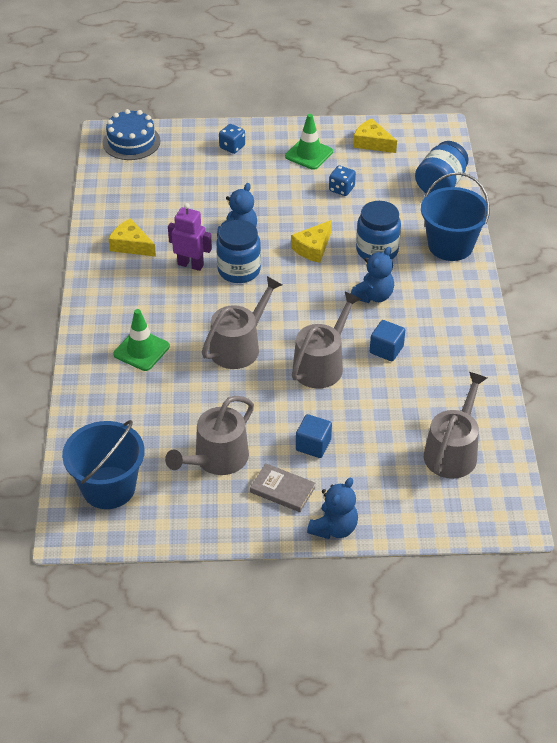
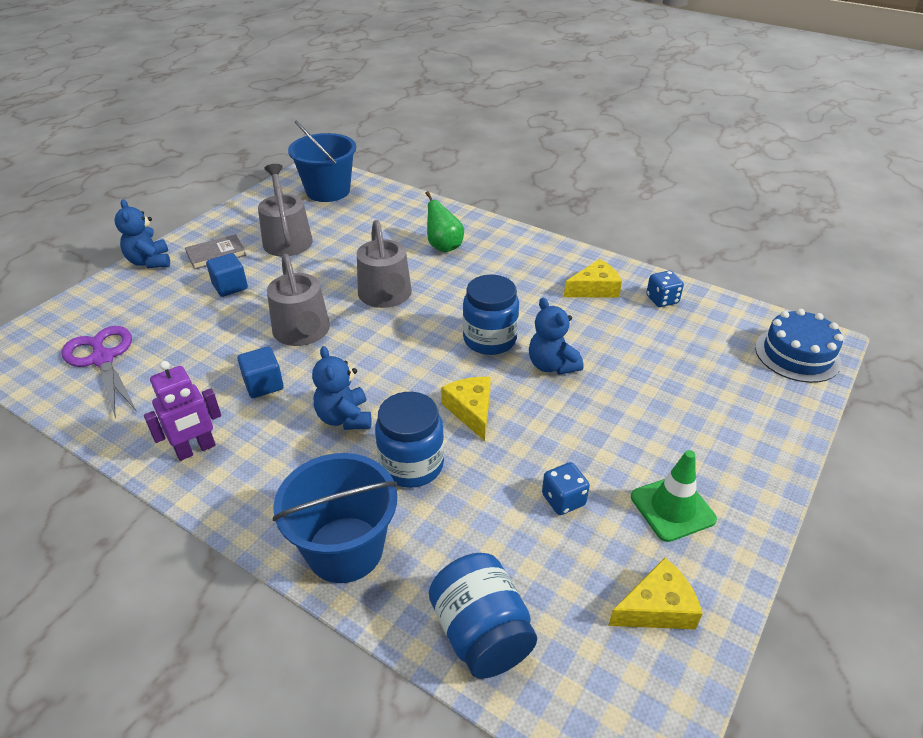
camera: 125 degrees right, 5 degrees down
(141, 350) = (444, 246): green traffic cone -> green pear
(190, 265) = (529, 313): purple robot -> purple robot (196, 449)
(232, 147) = (737, 436): blue dice -> blue dice (662, 299)
(453, 451) = (103, 359): grey watering can -> purple scissors

